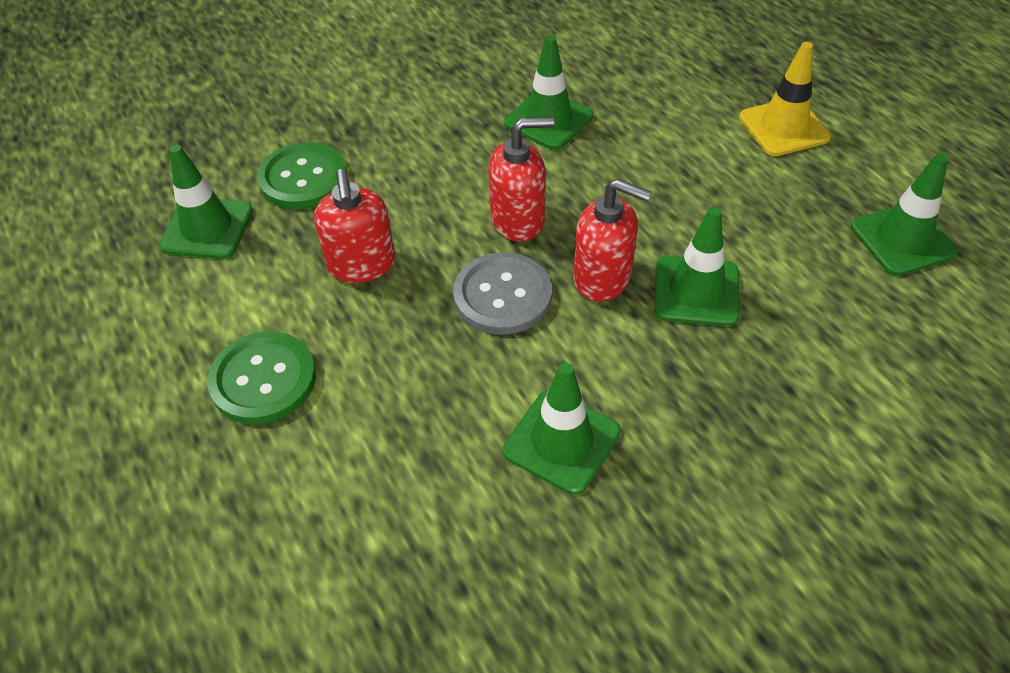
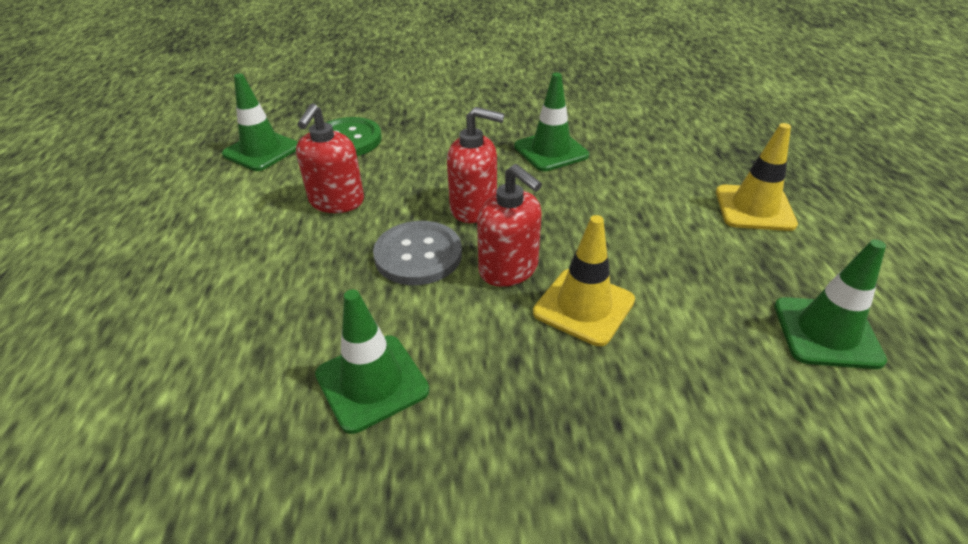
camera: 25 degrees right, 10 degrees down
(263, 379) = (204, 251): green button -> none
(696, 291) = (583, 306): green traffic cone -> yellow traffic cone

